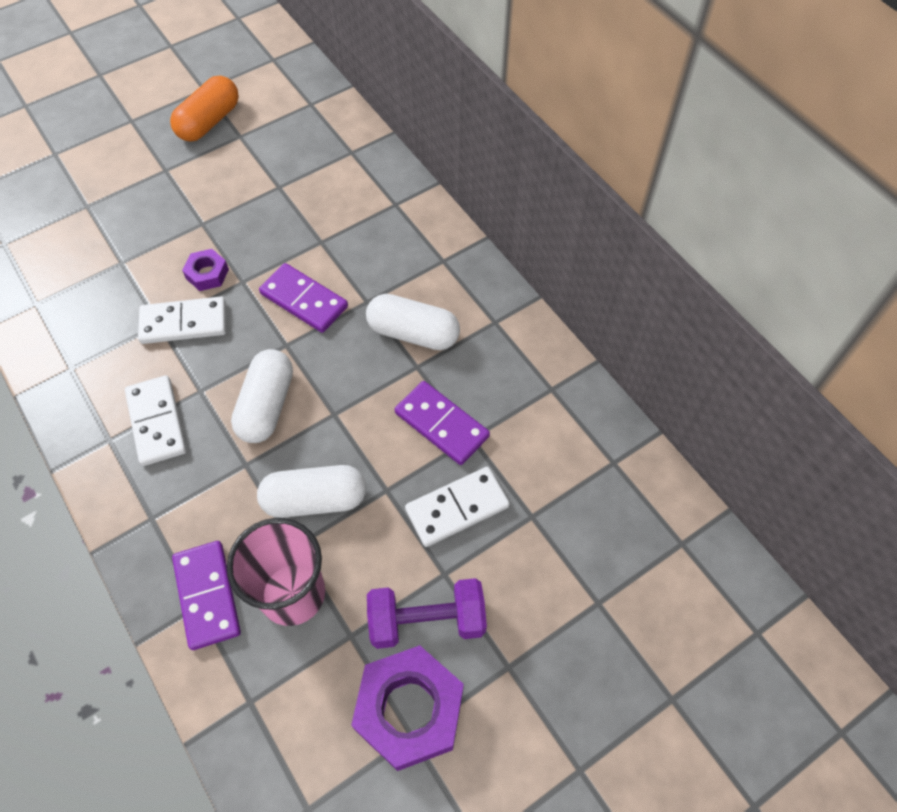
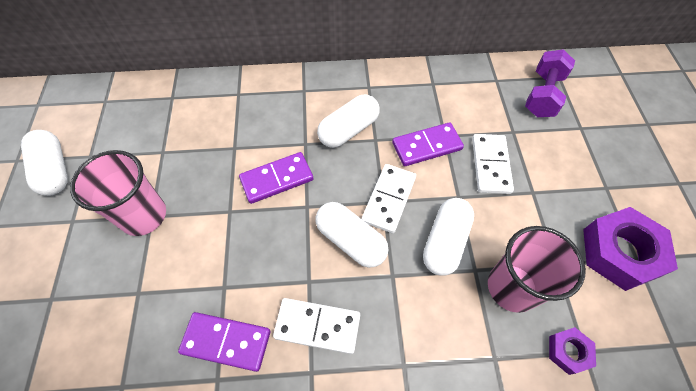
camera: 60 degrees left, 0 degrees up
(184, 323) = (237, 268): white domino -> white domino (389, 199)
(199, 217) = (143, 215): none -> pink cup
(207, 274) = (203, 232): purple nut -> purple nut (568, 352)
(207, 595) = (490, 348): purple domino -> purple domino (226, 341)
(209, 122) = (54, 170): orange capsule -> white capsule
(427, 620) = (562, 216): purple dumbbell -> purple dumbbell (542, 95)

